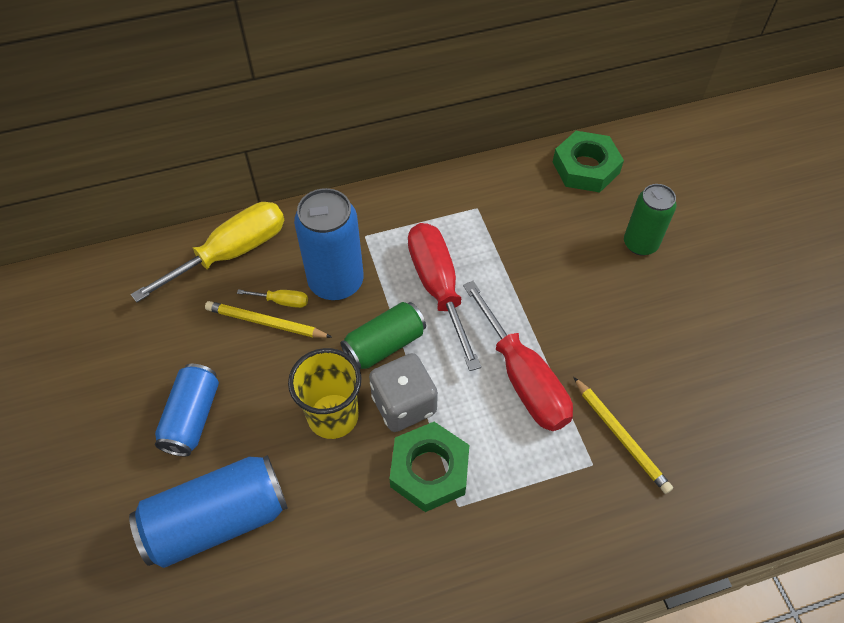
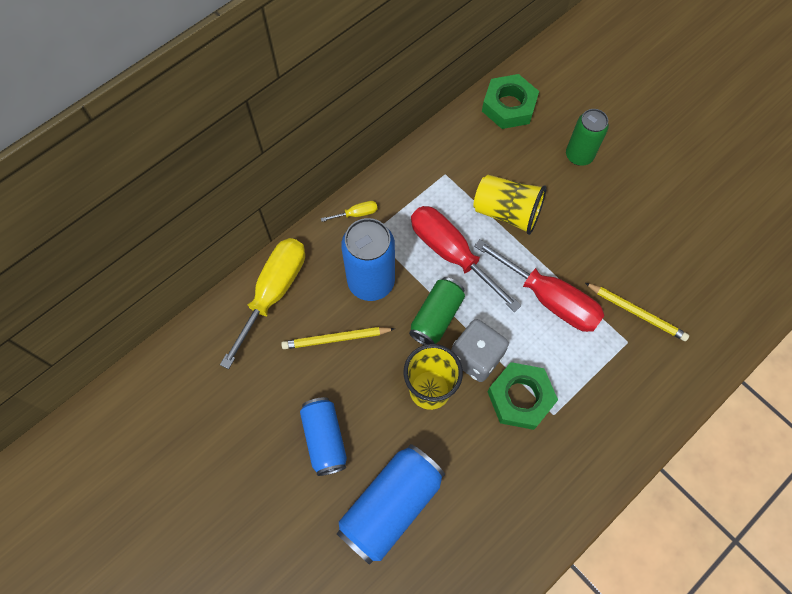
camera: 25 degrees left, 10 degrees up
(282, 301) = (339, 316): yellow screwdriver -> yellow screwdriver (356, 214)
(524, 270) = (506, 212): none -> yellow cup

